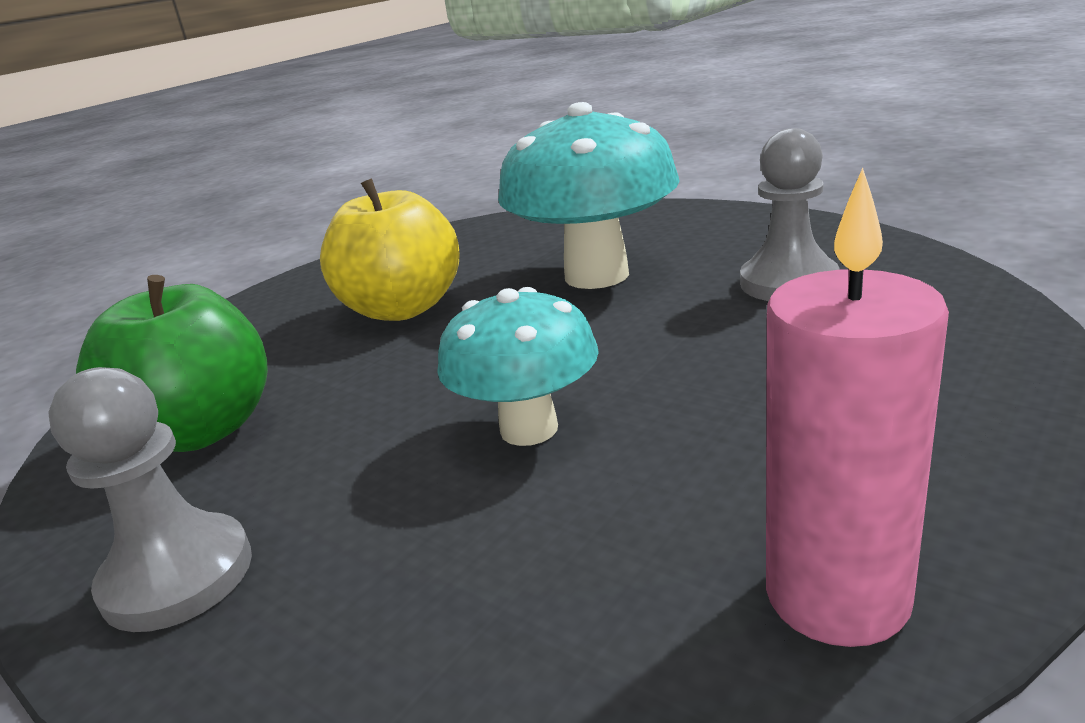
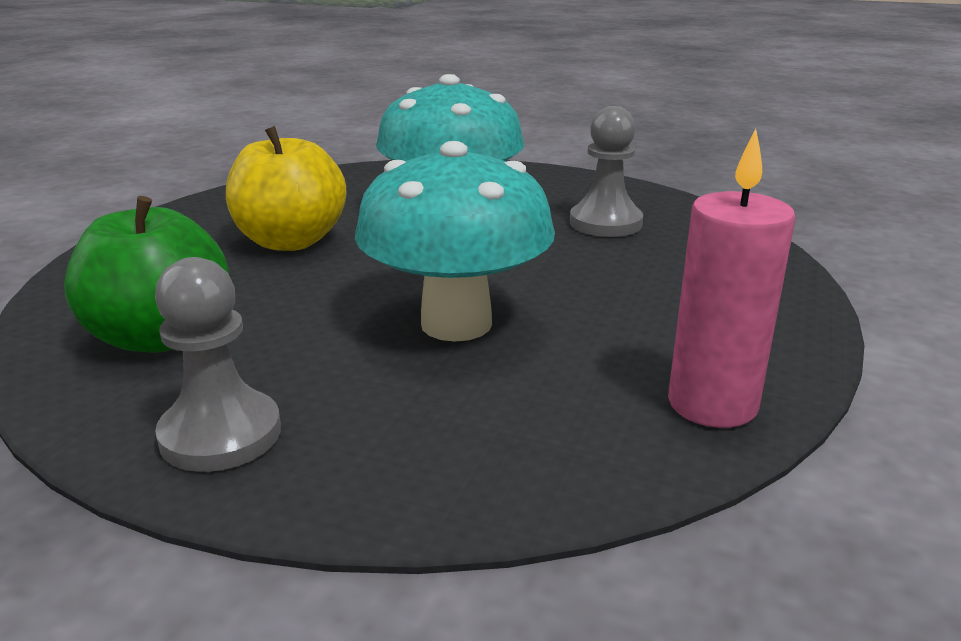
camera: 20 degrees left, 0 degrees up
(529, 429) = (456, 324): turquoise mushroom -> turquoise mushroom, size x1.57

